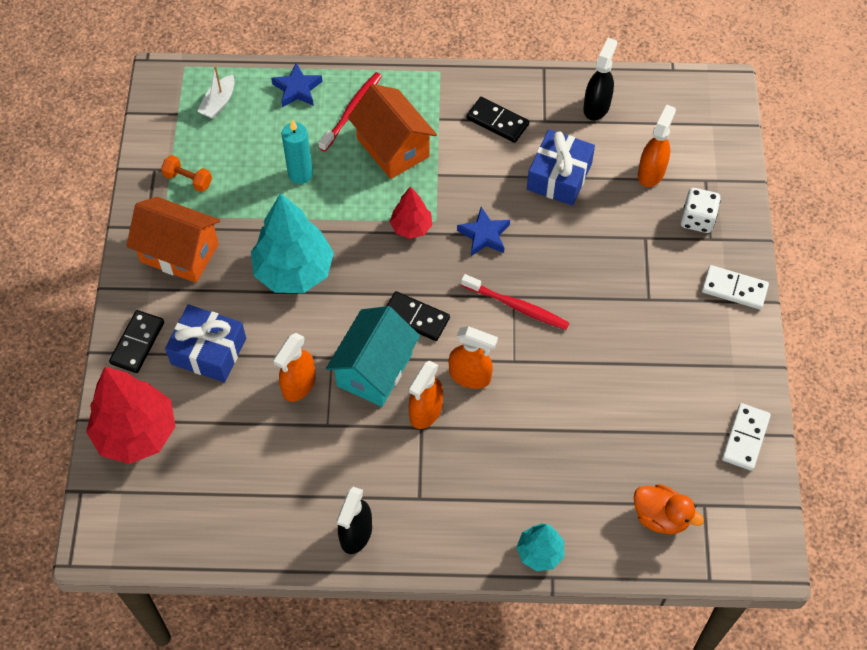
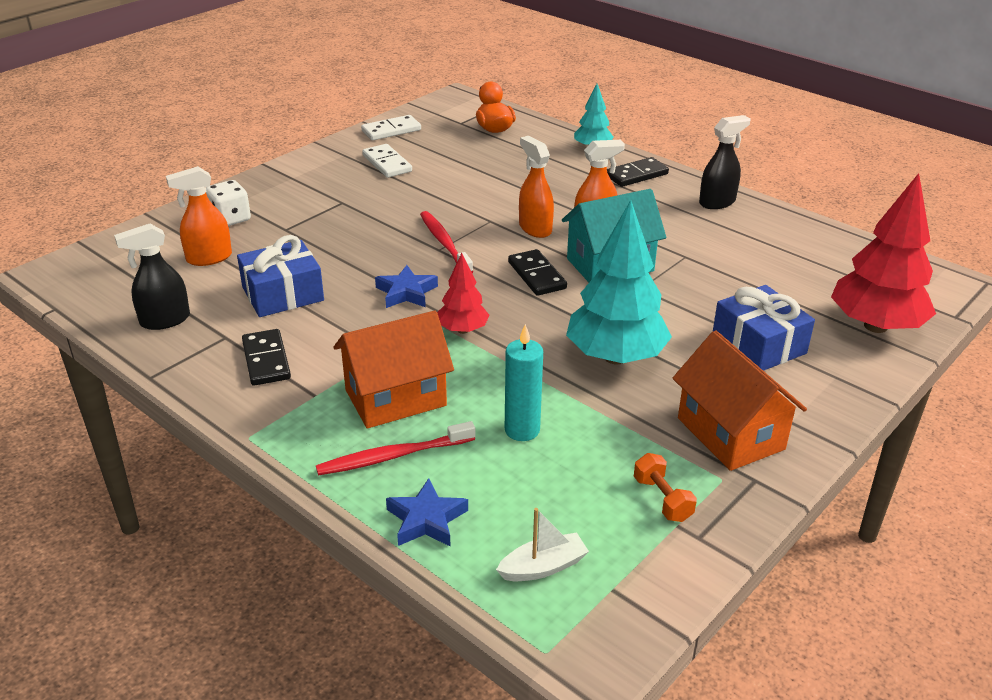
camera: 140 degrees left, 25 degrees down
(137, 343) = (834, 384): black domino -> black domino (636, 175)
(298, 385) = (688, 286): orange spray bottle -> none
(393, 147) = (395, 398): orange house -> orange house turned 60 degrees clockwise
(734, 289) = (276, 179): white domino -> white domino (387, 163)

